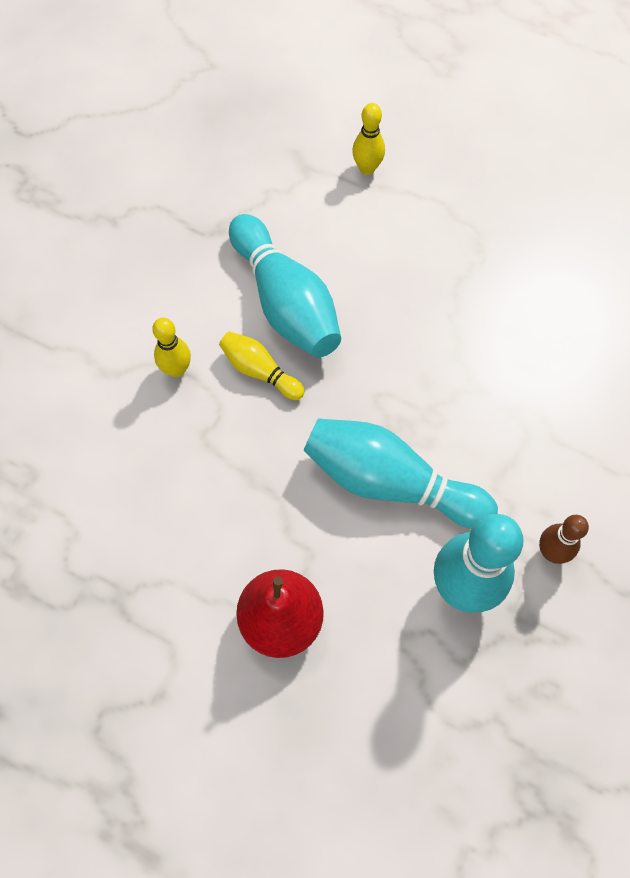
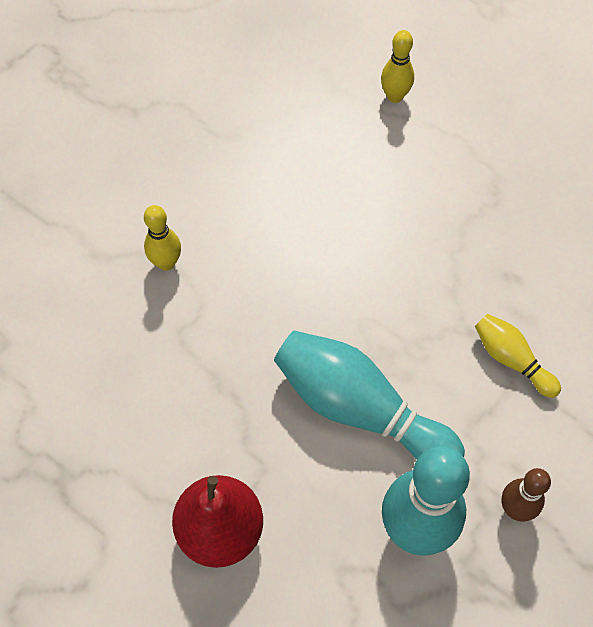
camera: 10 degrees right, 5 degrees down
(260, 371) = (249, 277): yellow bowling pin -> yellow bowling pin (511, 360)
(285, 301) = (288, 213): turquoise bowling pin -> none

